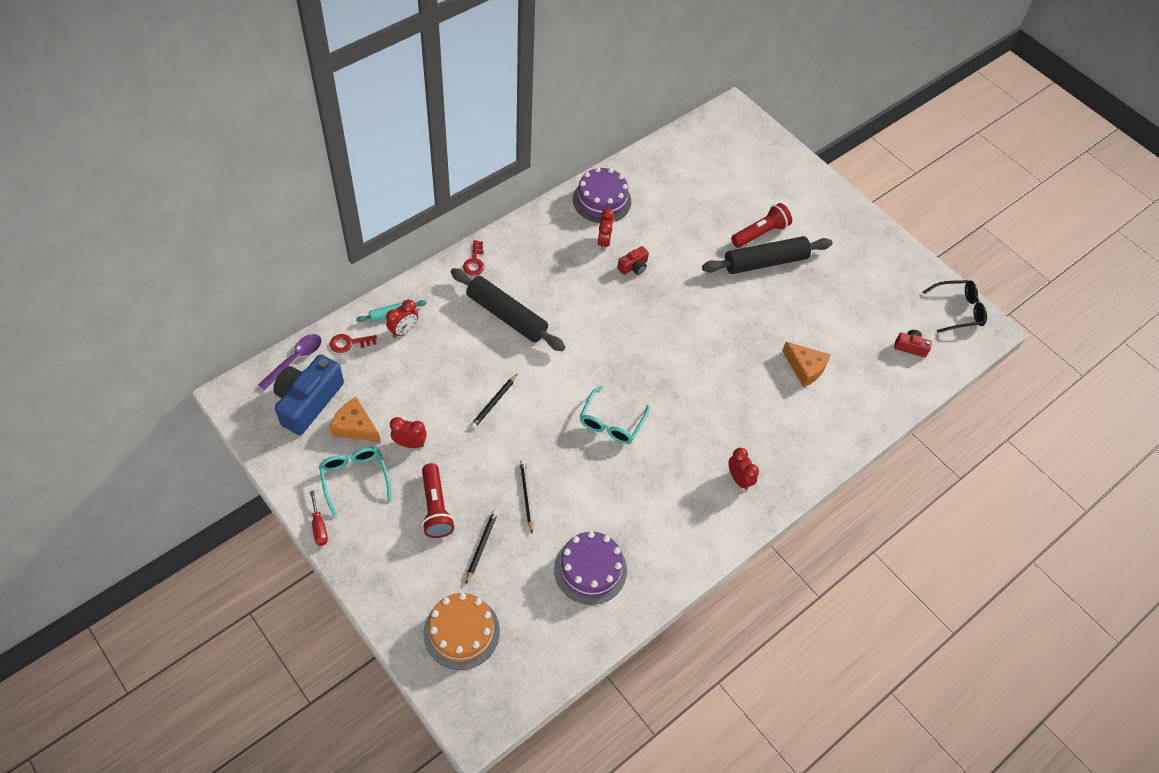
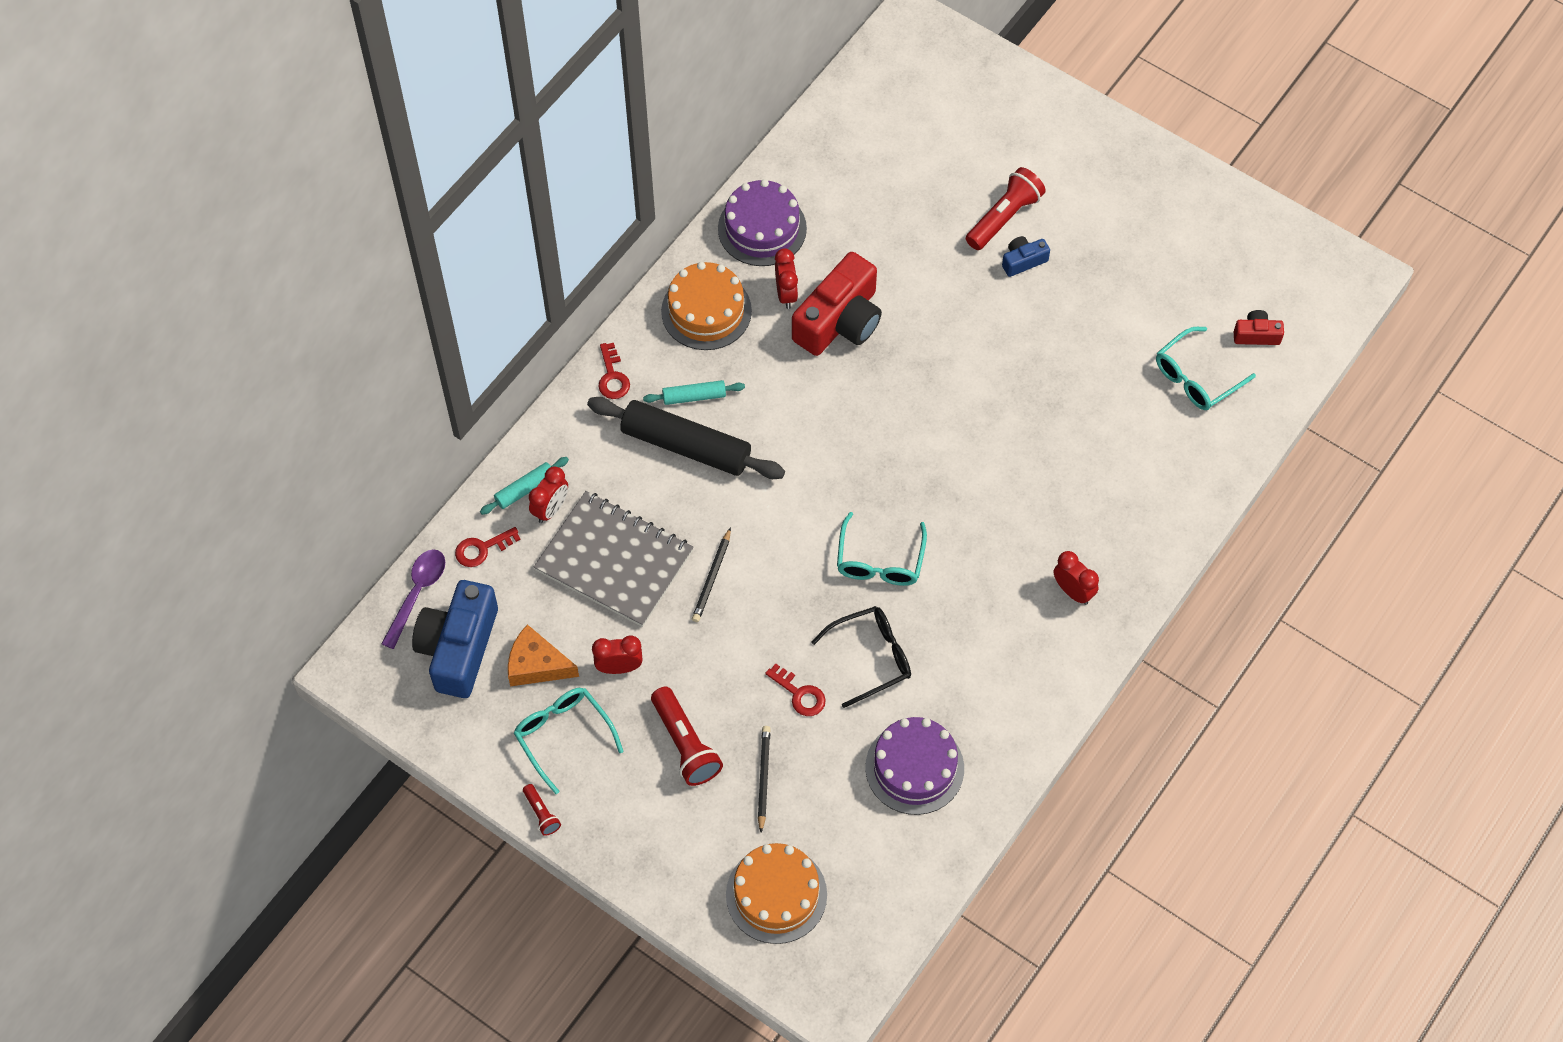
camera: 10 degrees left, 5 degrees up
(319, 527) = (542, 813): red screwdriver -> red flashlight
(432, 374) = (614, 561): none -> grey notebook
(523, 287) = (694, 396): none -> turquoise rolling pin
(526, 496) = (799, 694): black pencil -> red key
(549, 239) = (706, 311): none -> orange cake
(633, 267) = (839, 321): red camera -> red camera, size x2.13
(765, 262) = (1023, 261): black rolling pin -> blue camera
(805, 368) = (1120, 407): orange cheese -> none
(862, 363) = (1196, 377): none -> turquoise glasses
(958, 310) = (1310, 260): black glasses -> black glasses (871, 657)

